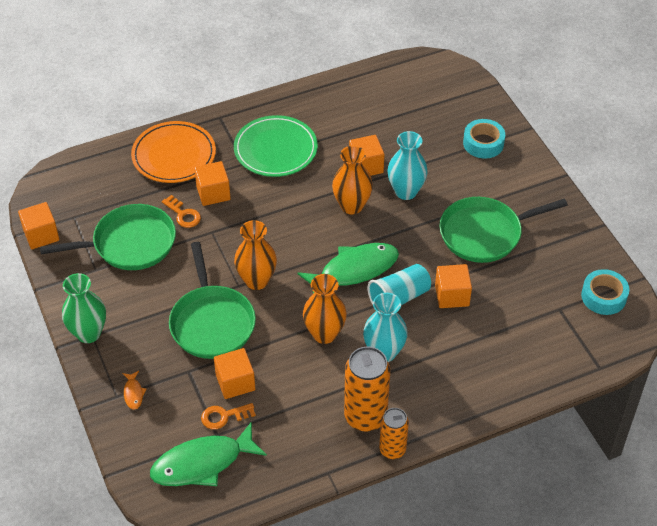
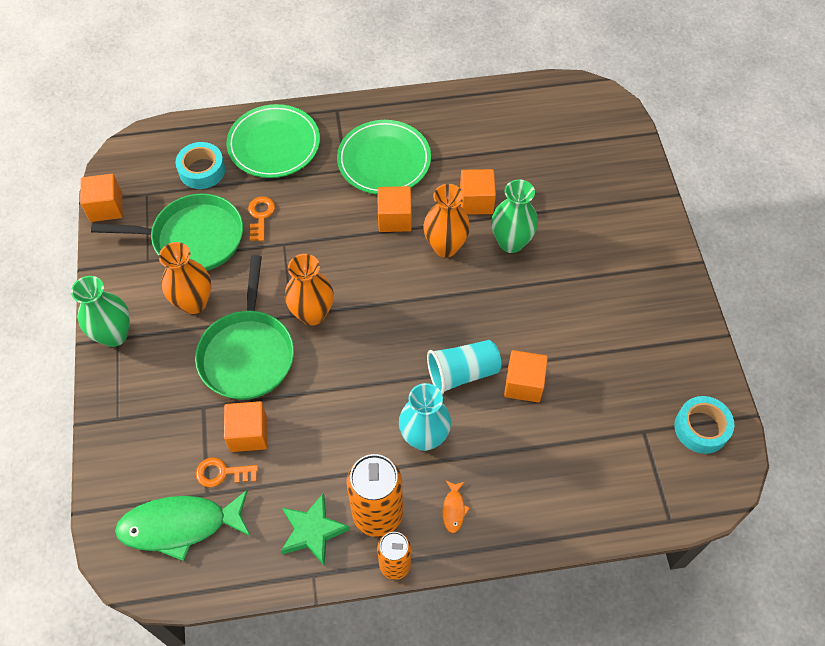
camera: 15 degrees right, 10 degrees up
(133, 393) = (136, 419): orange fish -> orange fish (454, 509)
(174, 155) = (274, 144): orange plate -> green plate
(183, 214) = (260, 216): orange key -> orange key turned 150 degrees counterclockwise
(213, 193) = (300, 198): orange cube -> orange cube (394, 218)
(316, 441) = (313, 531): none -> green star
(324, 334) = (365, 397): orange vase -> orange vase (194, 302)
(354, 270) = (423, 326): green fish -> none
(406, 191) = (511, 242): turquoise vase -> green vase
(483, 143) = (617, 202): turquoise tape -> turquoise tape (202, 170)
(484, 233) = (584, 315): green pan -> none

